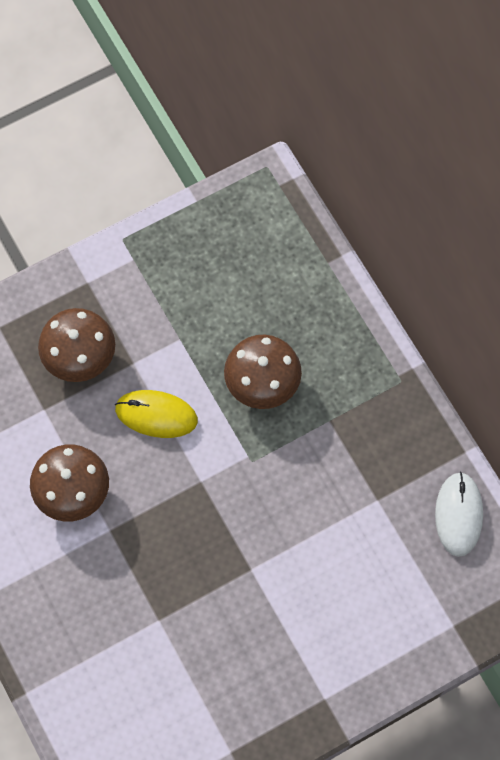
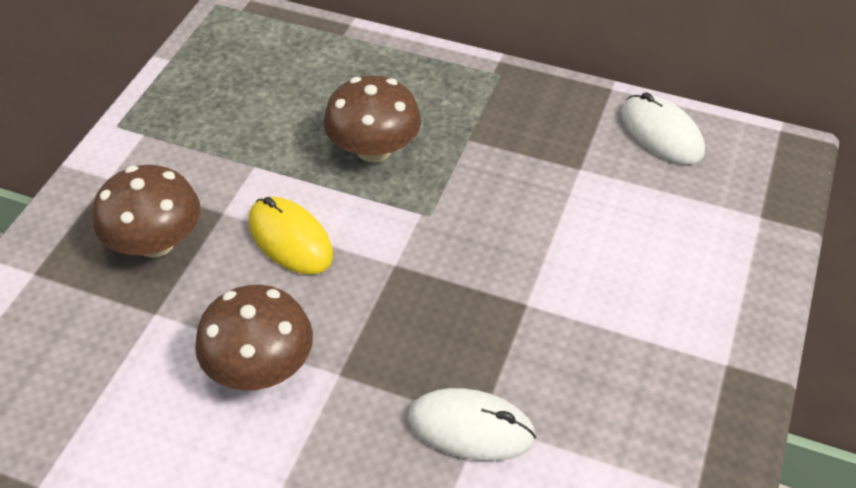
camera: 40 degrees left, 20 degrees down
(150, 620) = (471, 427): none -> white mouse
(156, 415) = (290, 239): yellow mouse -> yellow mouse turned 75 degrees clockwise

